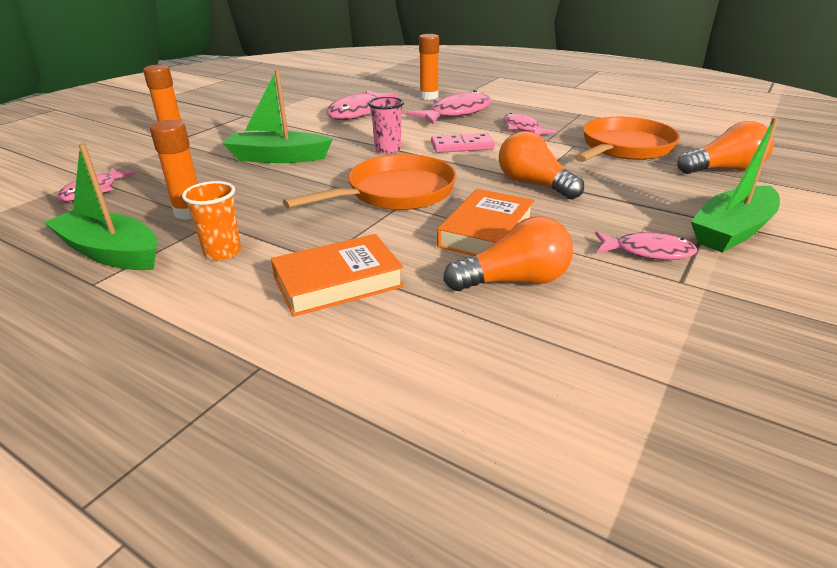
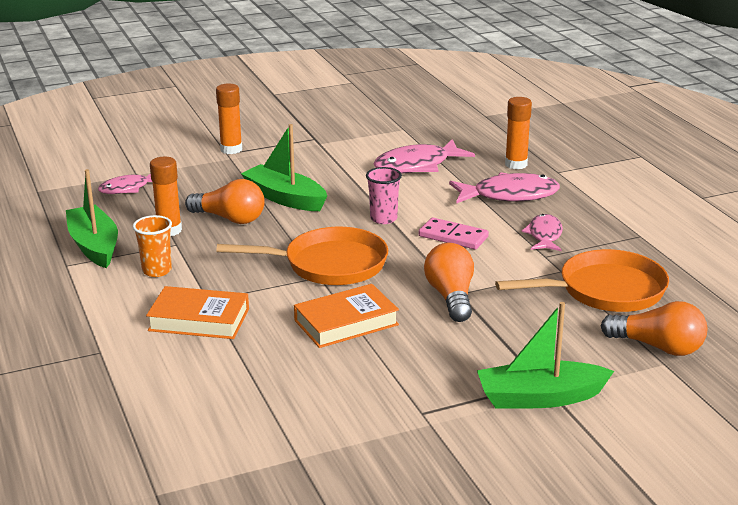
camera: 35 degrees right, 5 degrees down
(514, 281) = (308, 364): orange light bulb -> orange light bulb (230, 219)
(647, 252) = (438, 384): pink fish -> none

